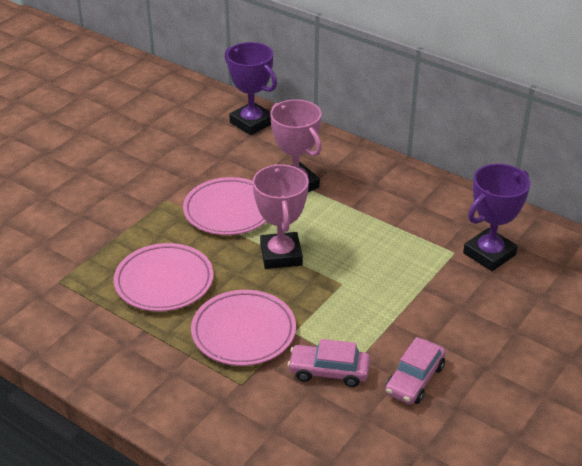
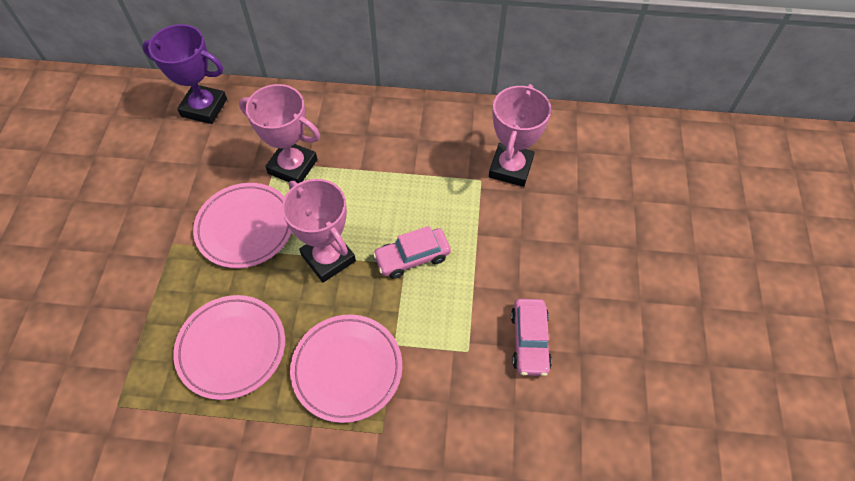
camera: 30 degrees left, 20 degrees up
(329, 371) = (452, 373): pink car -> pink car (412, 257)
(489, 254) = (510, 168): purple trophy -> pink trophy

